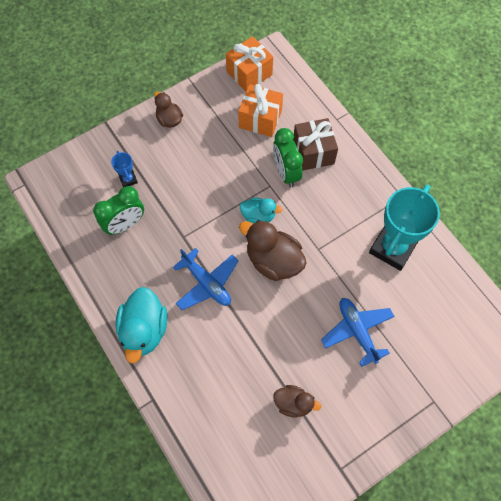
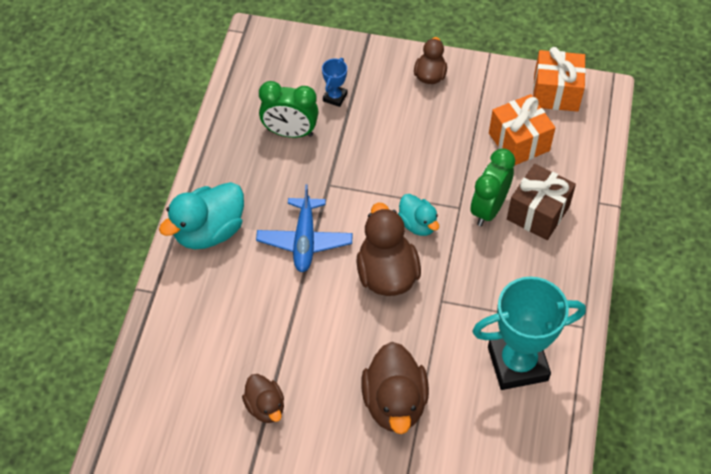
camera: 45 degrees right, 10 degrees down
(357, 331) = (394, 403): blue plane -> brown duck

